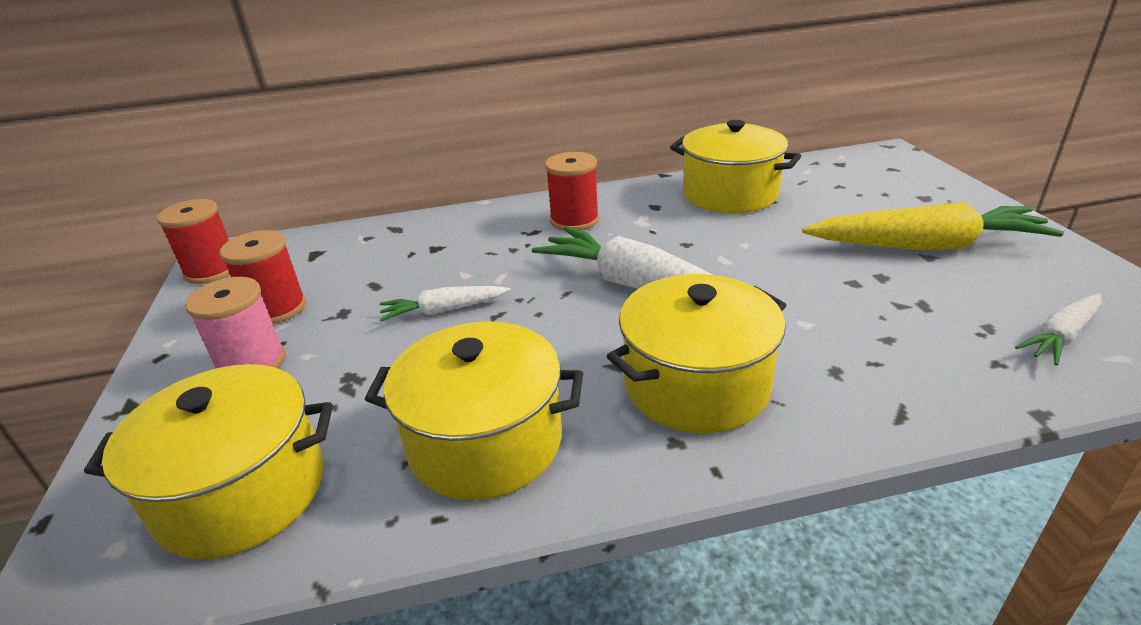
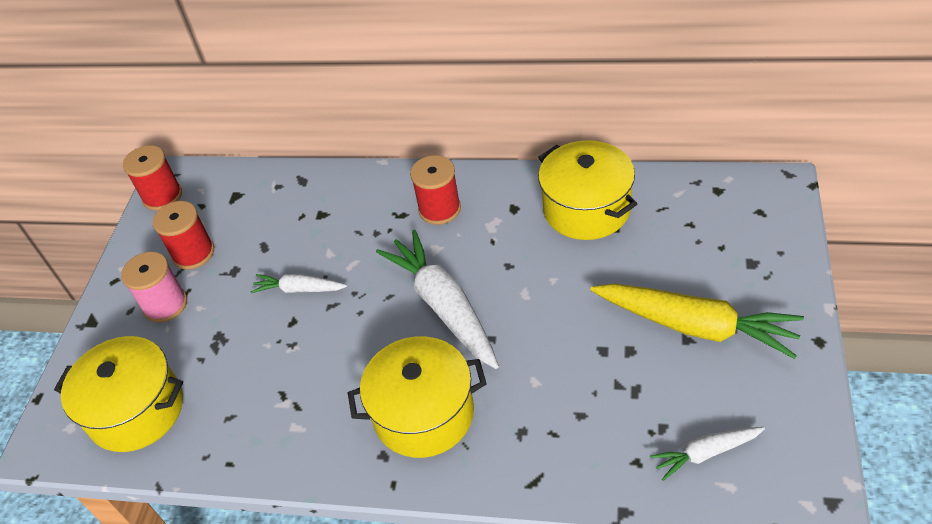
camera: 25 degrees right, 15 degrees up
(485, 442) = (275, 418): yellow pot -> none

